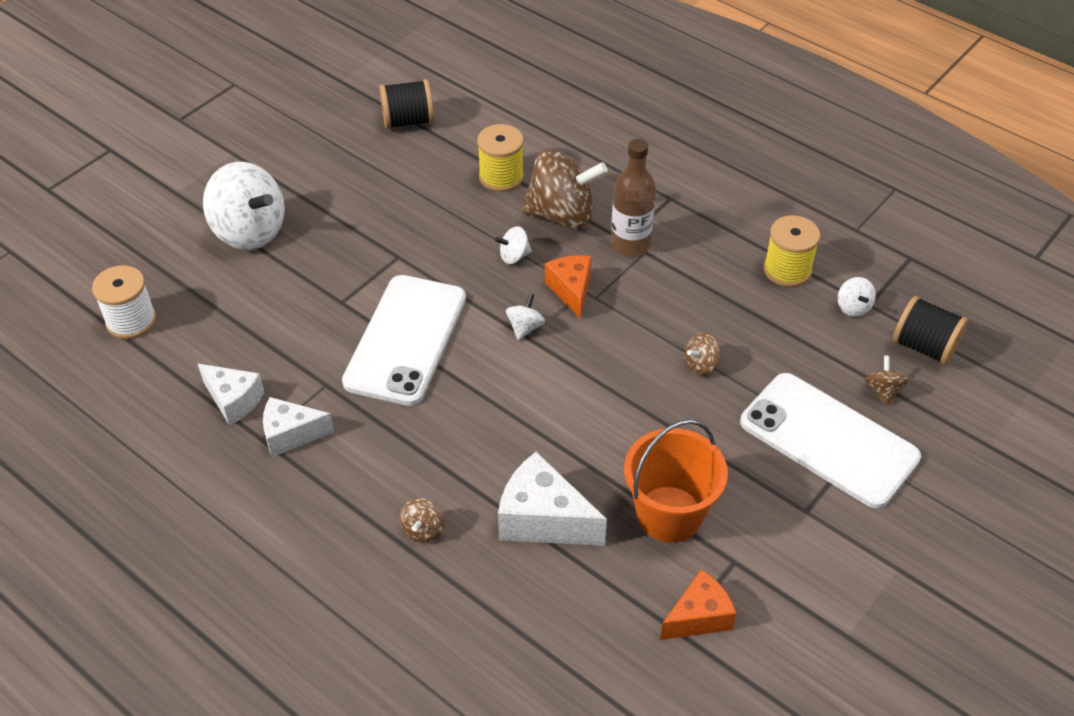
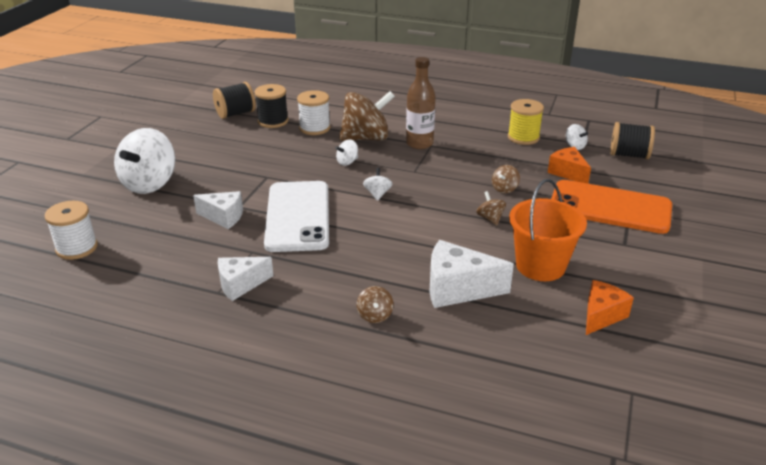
camera: 20 degrees left, 15 degrees down
(234, 400) = (184, 275): white cheese -> white cheese (224, 217)
(250, 231) = (149, 184): white spinning top -> white spinning top turned 90 degrees clockwise
(451, 148) = (273, 121): none -> black spool
(501, 177) = (314, 128): yellow spool -> white spool
(571, 290) = (396, 171): orange cheese -> orange cheese (567, 173)
(828, 440) = (610, 207): white phone -> orange phone
(883, 391) = (622, 179): brown spinning top -> brown spinning top (490, 218)

